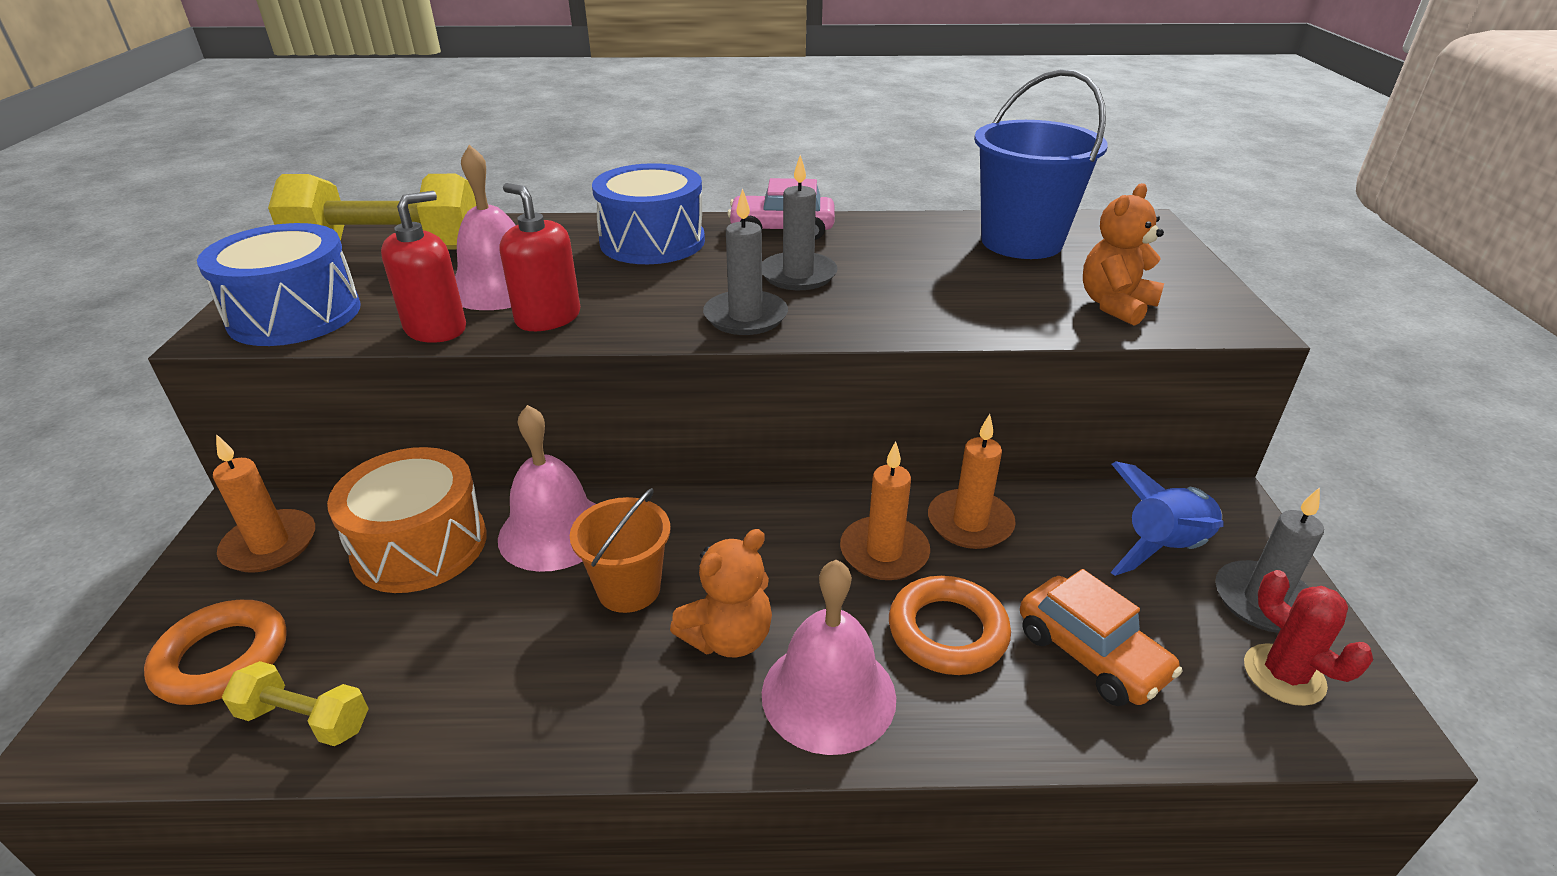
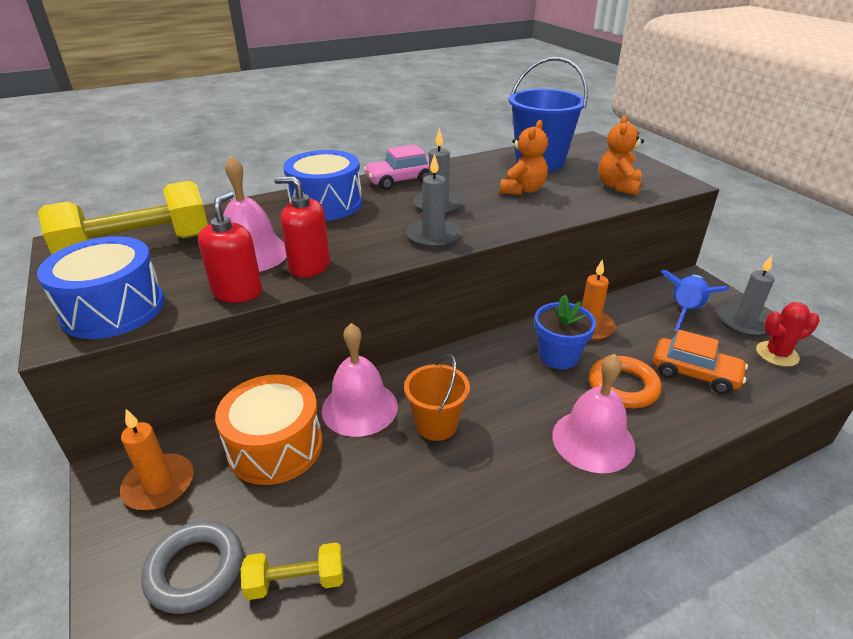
camera: 25 degrees left, 0 degrees up
(222, 658) = (195, 570): orange ring -> grey ring
(728, 638) = (516, 431): orange teddy bear -> orange teddy bear (522, 190)
(884, 552) = (558, 356): orange candle -> blue flower pot
(1284, 675) = (777, 354): red cactus -> red cactus turned 45 degrees counterclockwise

